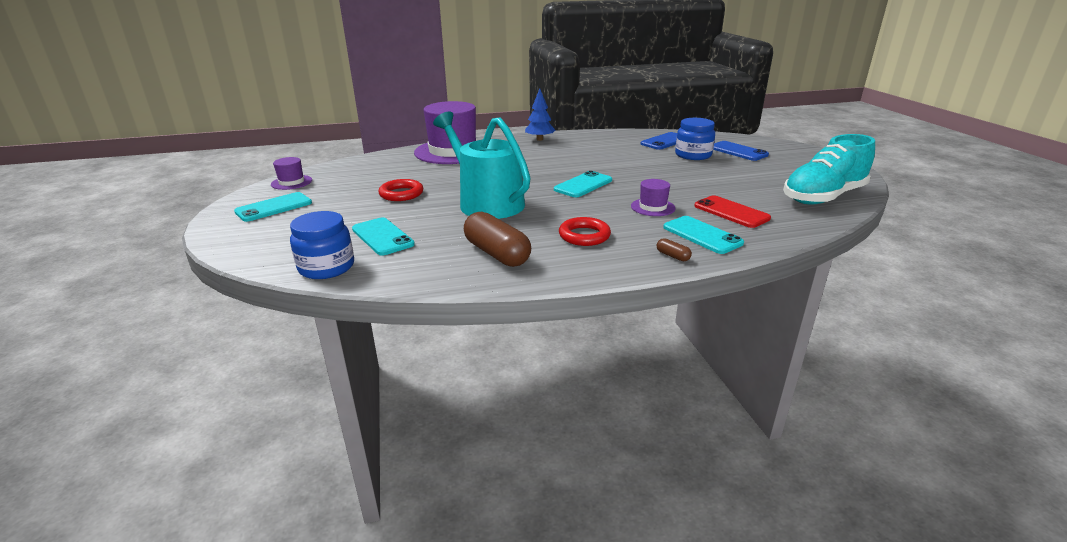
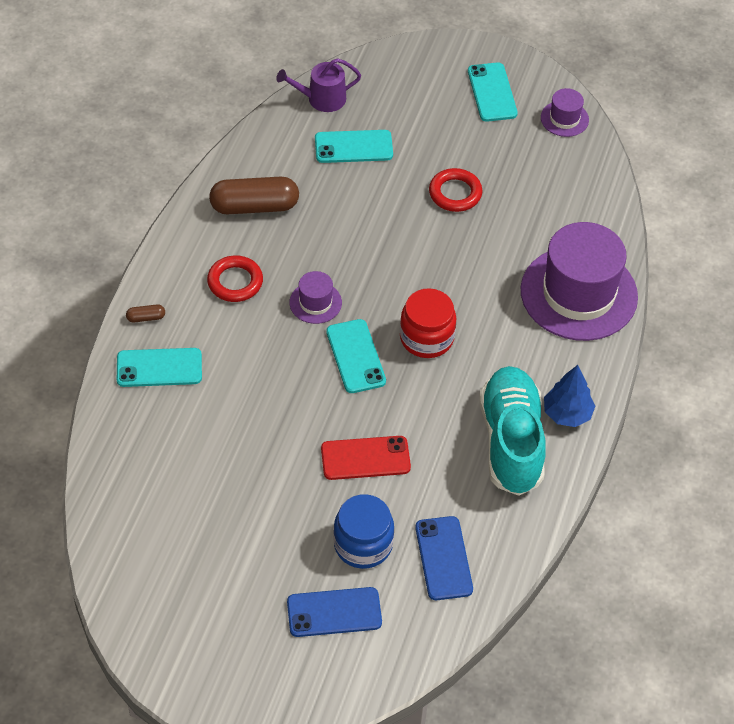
camera: 120 degrees right, 25 degrees up
(326, 267) = (321, 99): blue jar -> purple watering can
(486, 202) = (374, 249): turquoise watering can -> none
(539, 173) = (426, 338): none -> red jar
(653, 207) = (247, 376): purple hat -> purple hat (315, 302)
(731, 212) = (179, 432): red phone -> red phone (365, 458)
(823, 197) = (136, 553): turquoise shoe -> turquoise shoe (511, 441)

